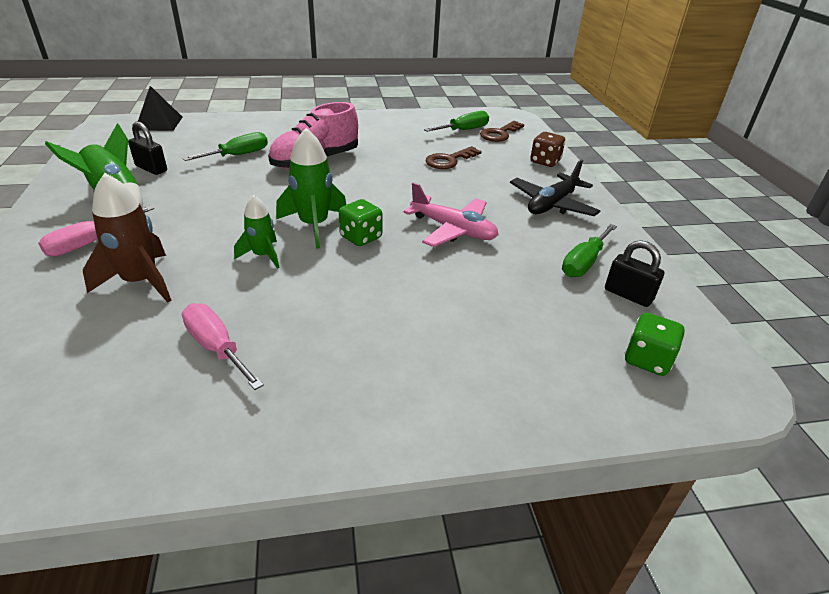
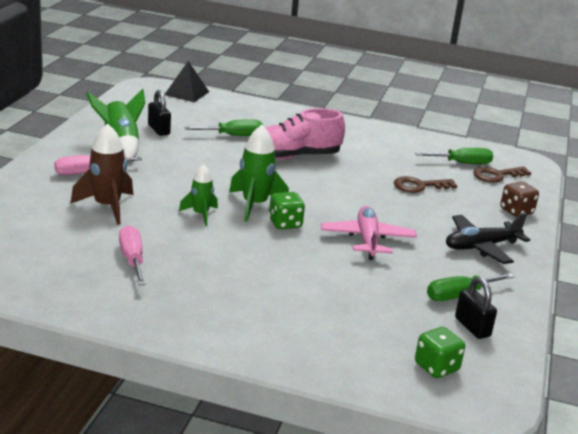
camera: 25 degrees right, 10 degrees down
(453, 230) = (367, 240): pink plane -> pink plane turned 150 degrees counterclockwise

